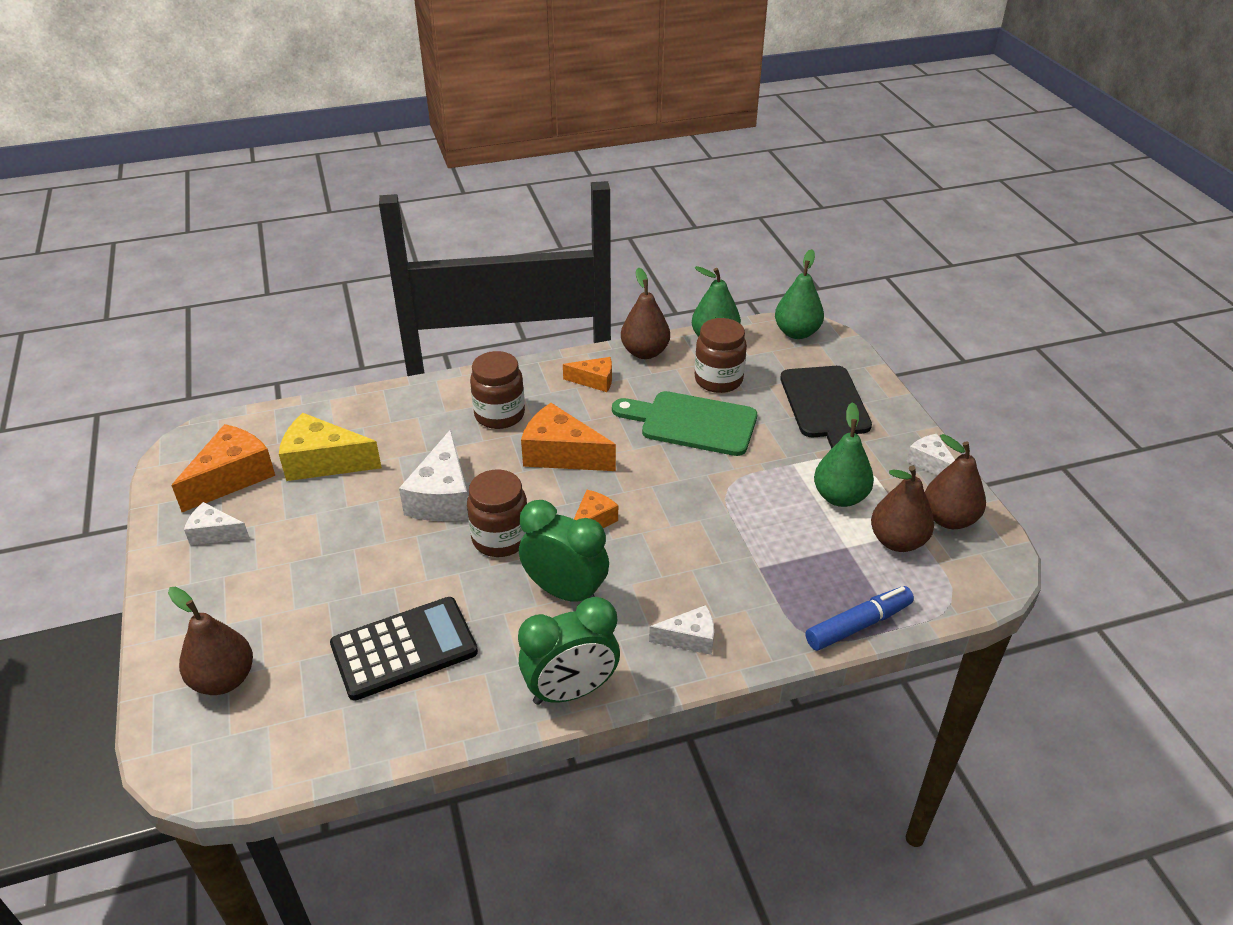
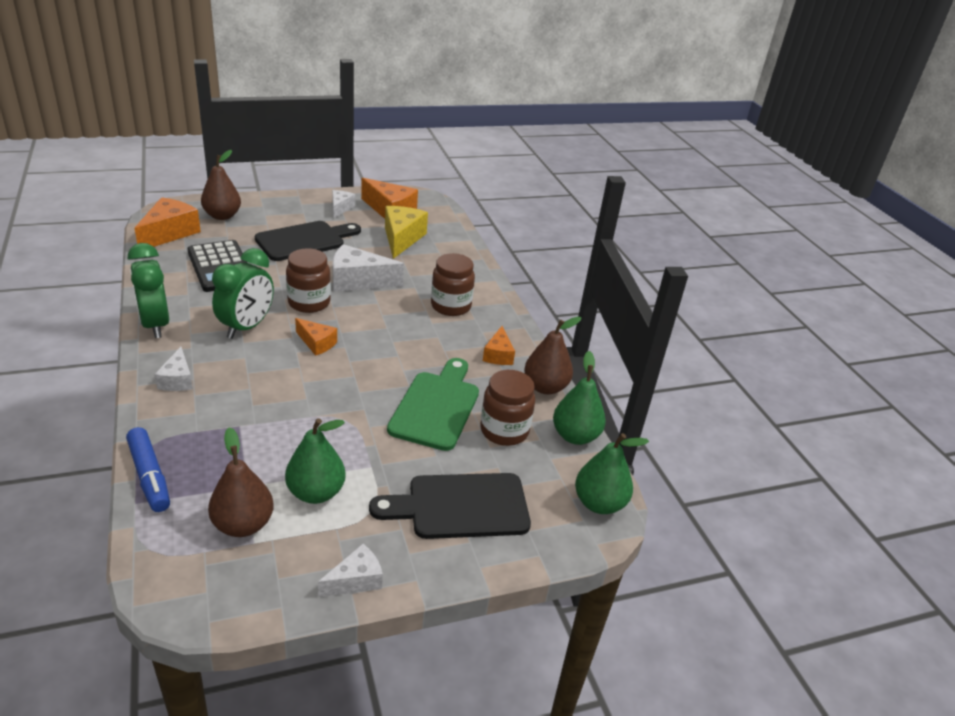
camera: 85 degrees right, 5 degrees down
(323, 563) = (305, 241): none -> black cutting board
(561, 454) = (399, 333): orange cheese -> orange cheese (169, 233)
(949, 519) = (263, 575): brown pear -> none

